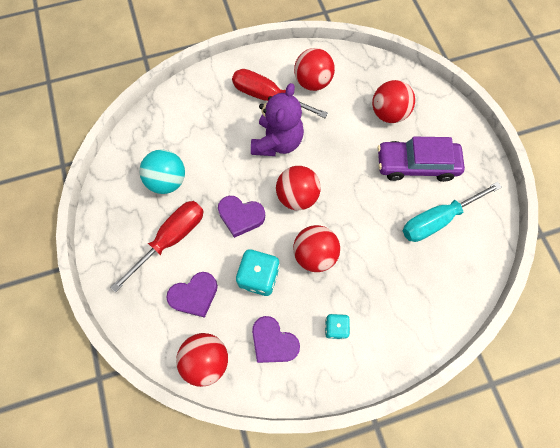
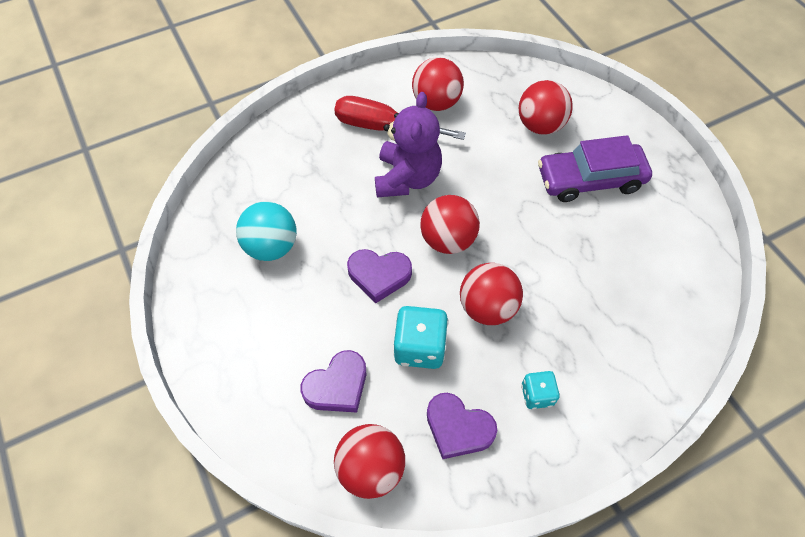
camera: 10 degrees left, 10 degrees down
(172, 238) = (291, 317): red screwdriver -> none
(436, 220) = (632, 241): turquoise screwdriver -> none

